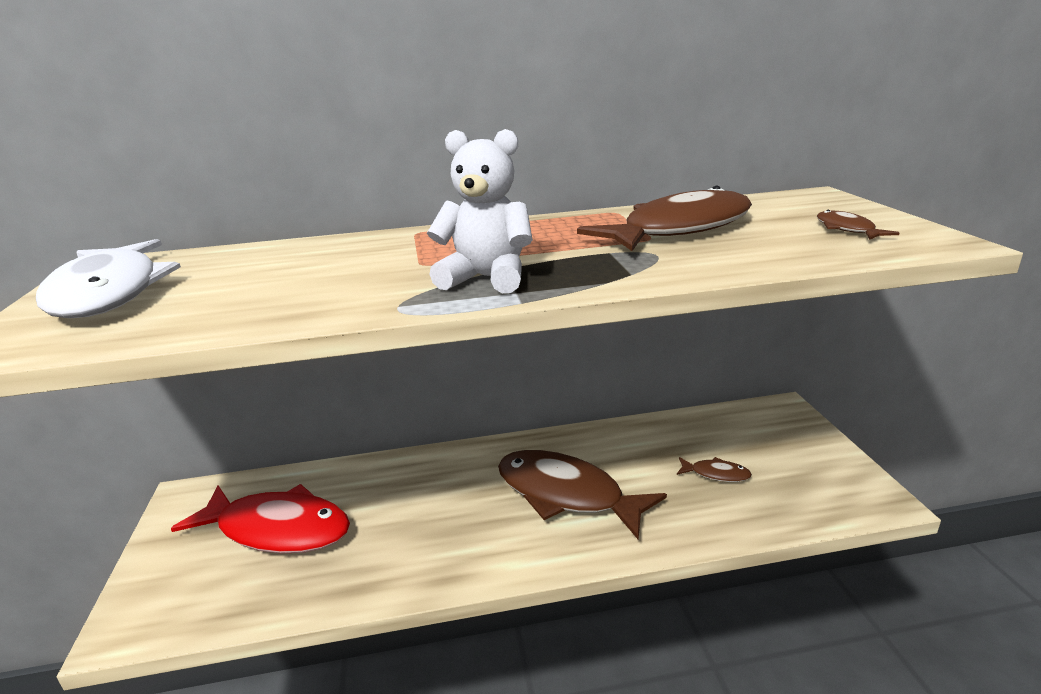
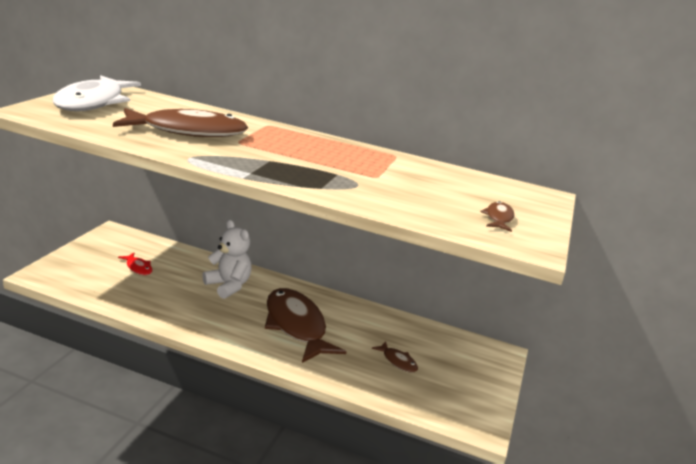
camera: 25 degrees right, 0 degrees up
(277, 529) = (138, 268): red fish -> red fish, size x0.43
(487, 278) = (251, 161): white teddy bear -> white teddy bear (228, 286)
(679, 229) = (404, 178): brown fish -> brown fish (188, 131)

